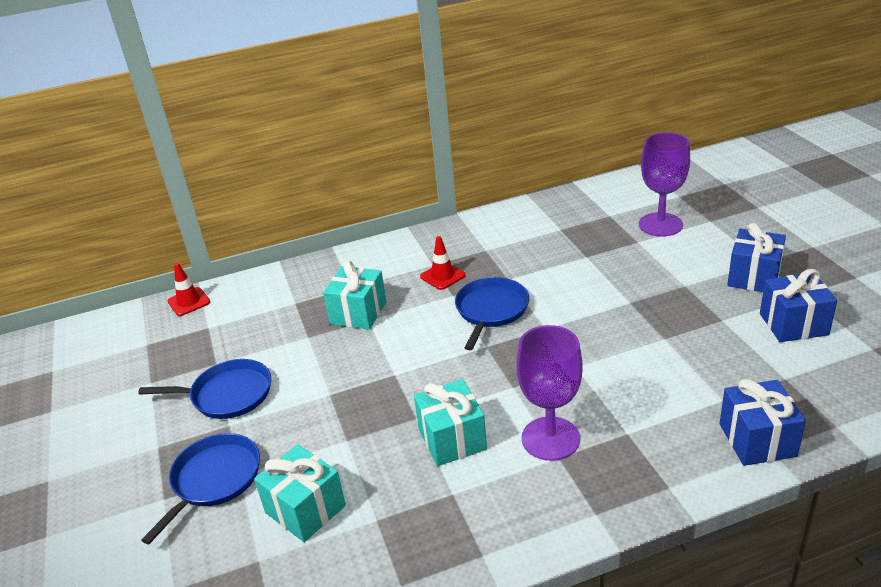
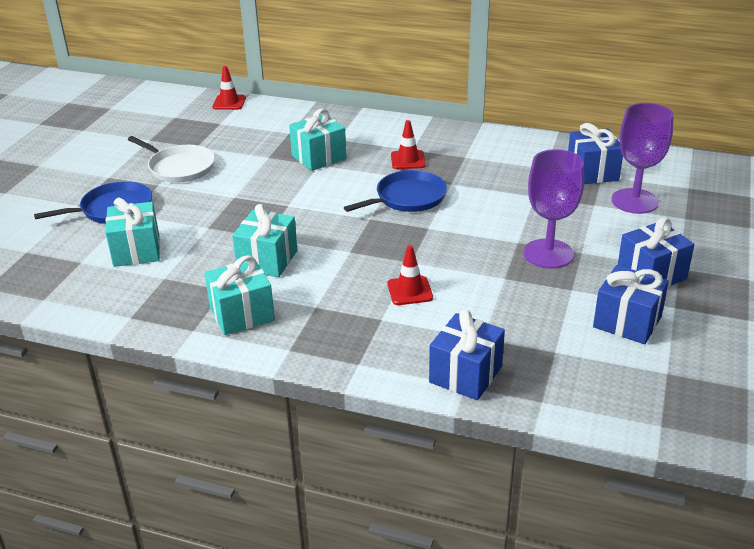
camera: 35 degrees right, 0 degrees up
(227, 394) = (179, 167): blue pan -> white pan
(505, 507) = (242, 314): none -> turquoise gift
(550, 438) = (327, 294): purple goblet -> purple goblet (548, 254)
(599, 216) = (592, 172): none -> blue gift
(612, 393) = (410, 291): none -> red traffic cone

